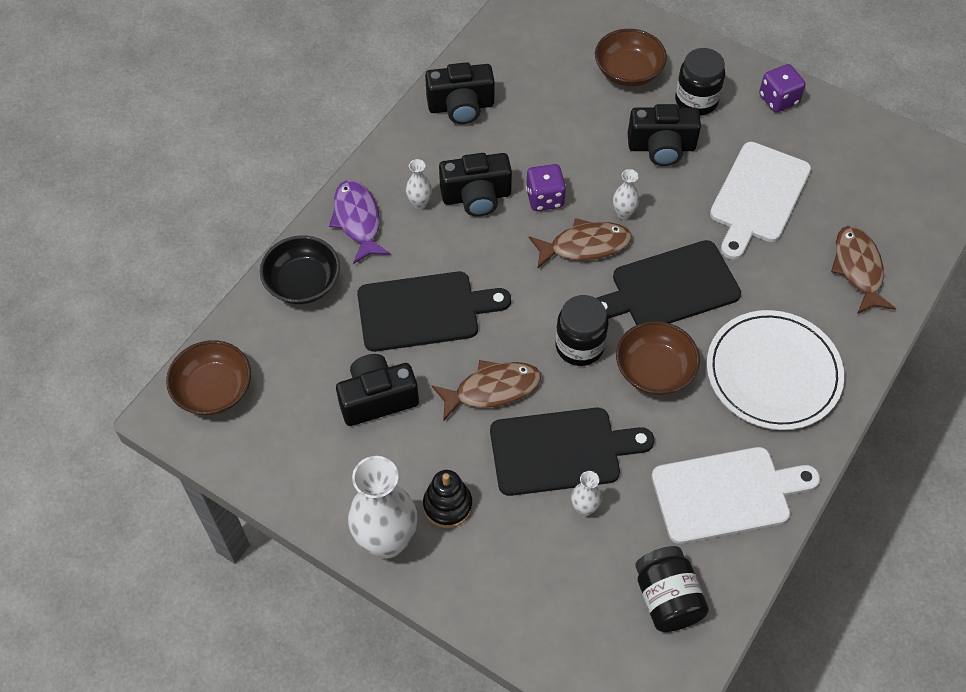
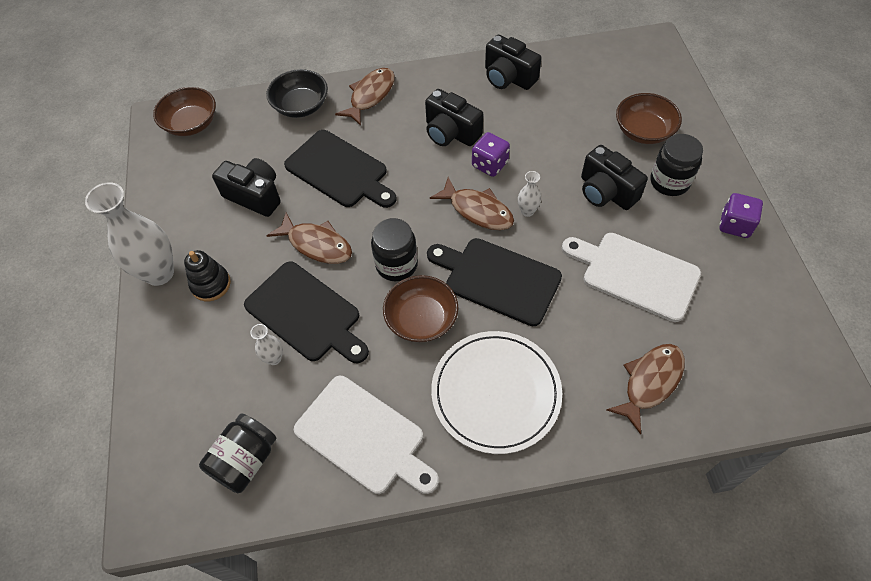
camera: 50 degrees right, 0 degrees up
(358, 220) = (370, 96): purple fish -> brown fish
(419, 203) = (414, 112): white vase -> none
(758, 197) = (635, 274): white cutting board -> white cutting board turned 45 degrees clockwise

